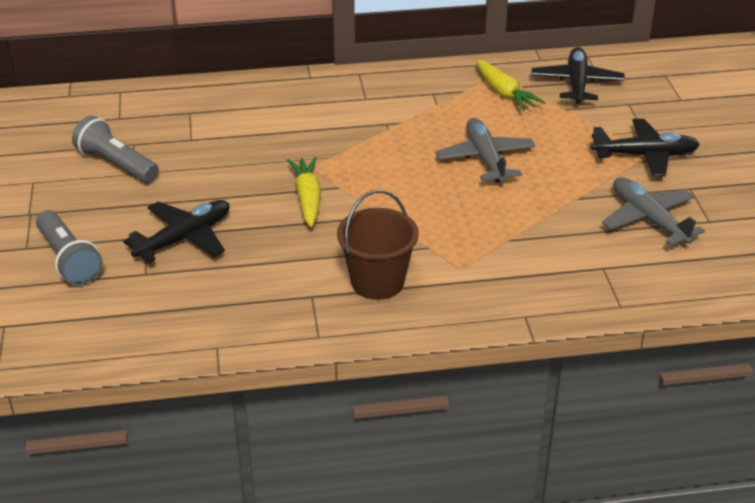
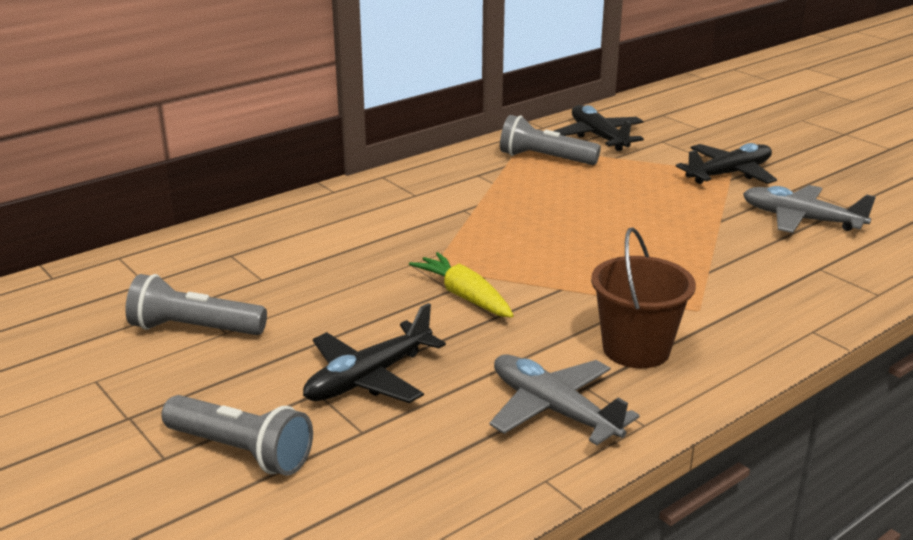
camera: 30 degrees left, 10 degrees down
(184, 238) = (368, 378): black plane -> black plane turned 150 degrees counterclockwise
(485, 159) = (597, 213): grey plane -> grey plane (553, 410)
(504, 93) = (544, 159): yellow carrot -> grey flashlight

